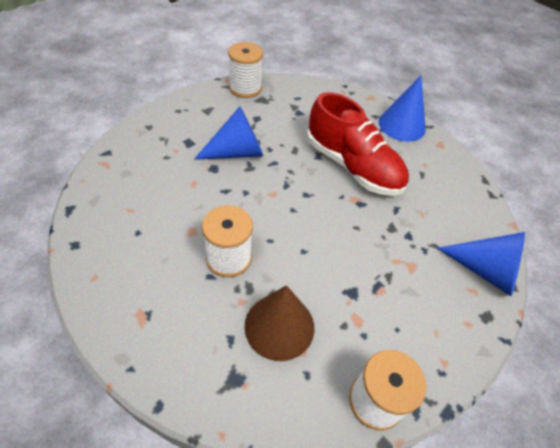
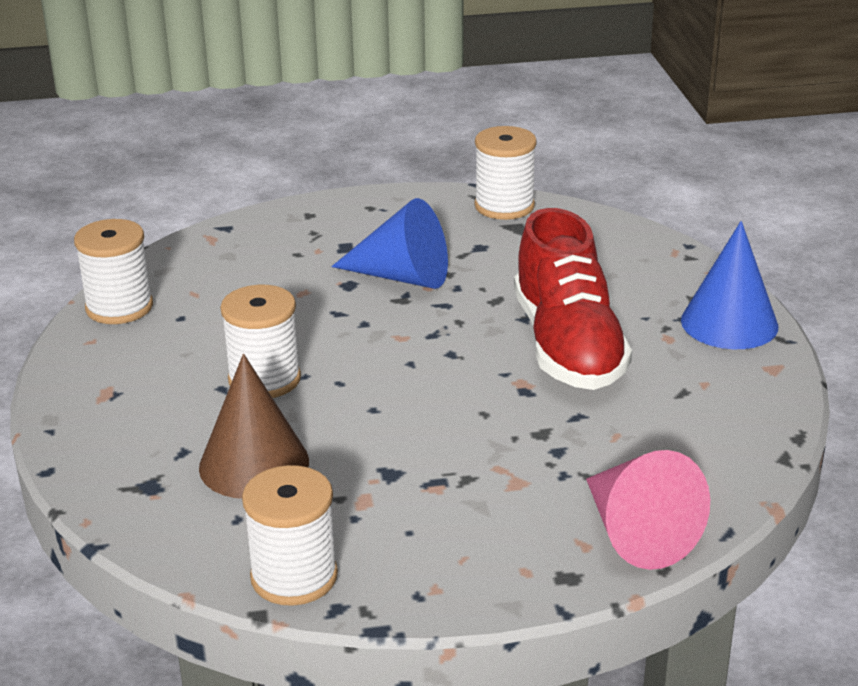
camera: 40 degrees right, 20 degrees down
(91, 241) = (119, 307): none -> white spool
(485, 271) = (636, 533): blue cone -> pink cone

